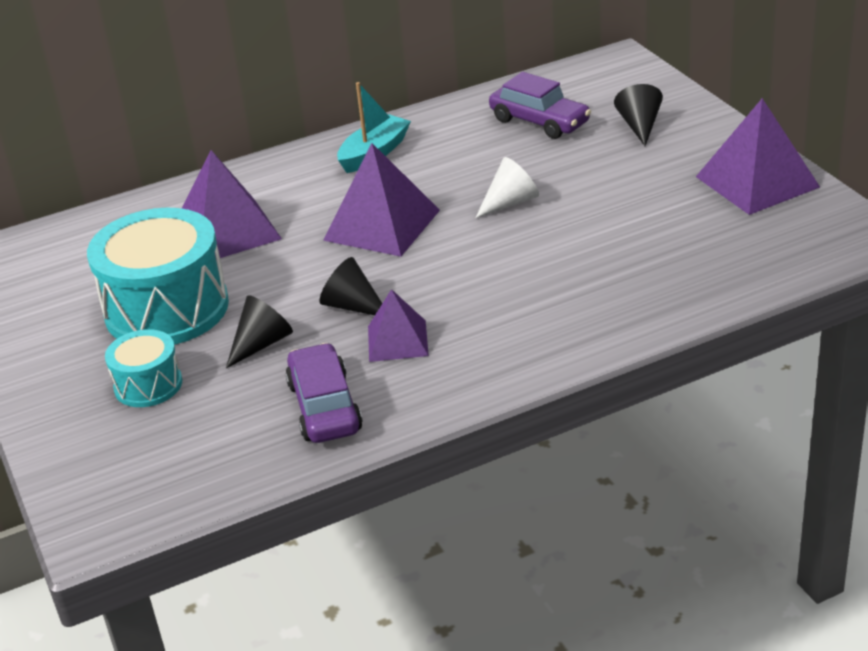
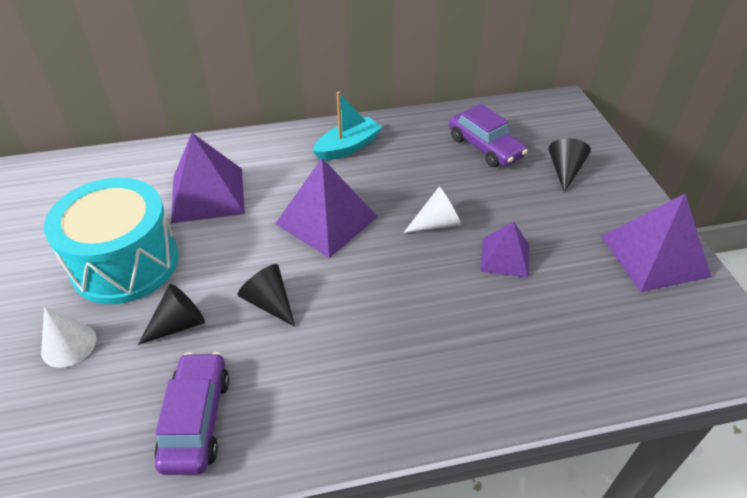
camera: 10 degrees right, 10 degrees up
(148, 385) = (69, 345): turquoise drum -> white cone
(398, 340) = (290, 355): purple pyramid -> purple pyramid (505, 257)

